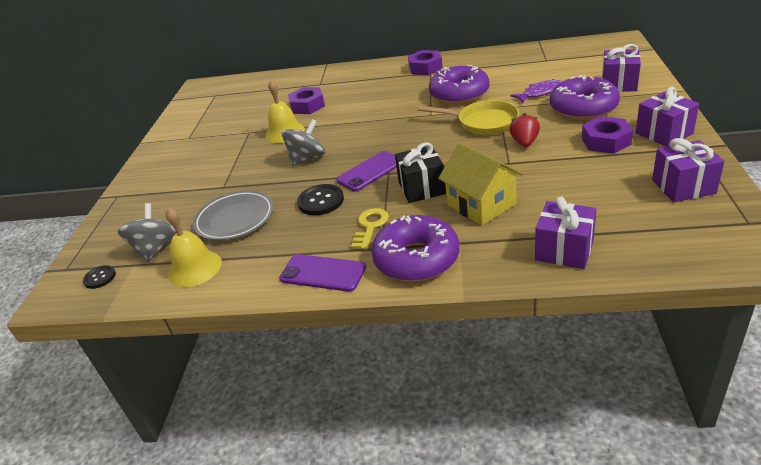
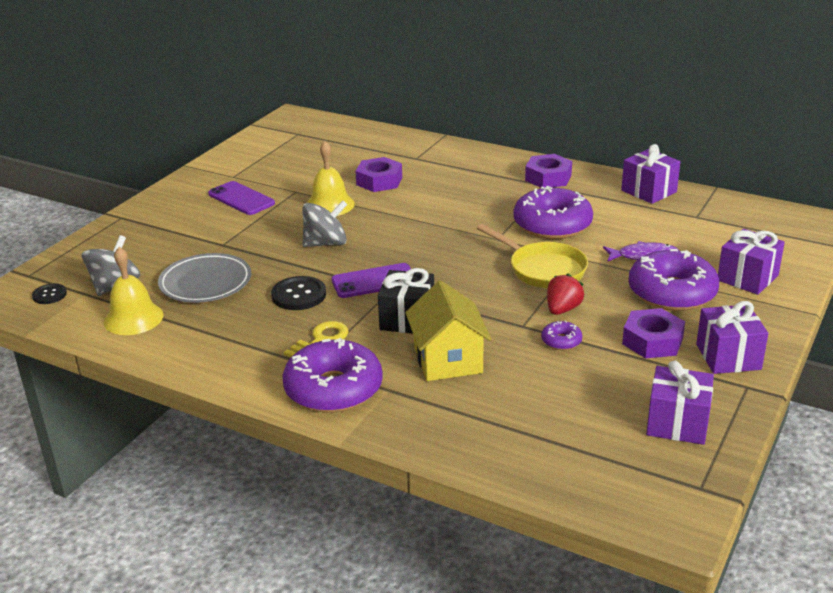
camera: 20 degrees right, 5 degrees down
(323, 273) = (238, 368): purple phone -> purple phone (241, 199)
(546, 163) = (561, 341): none -> purple donut
(564, 250) = (480, 438): purple gift -> purple gift (649, 191)

